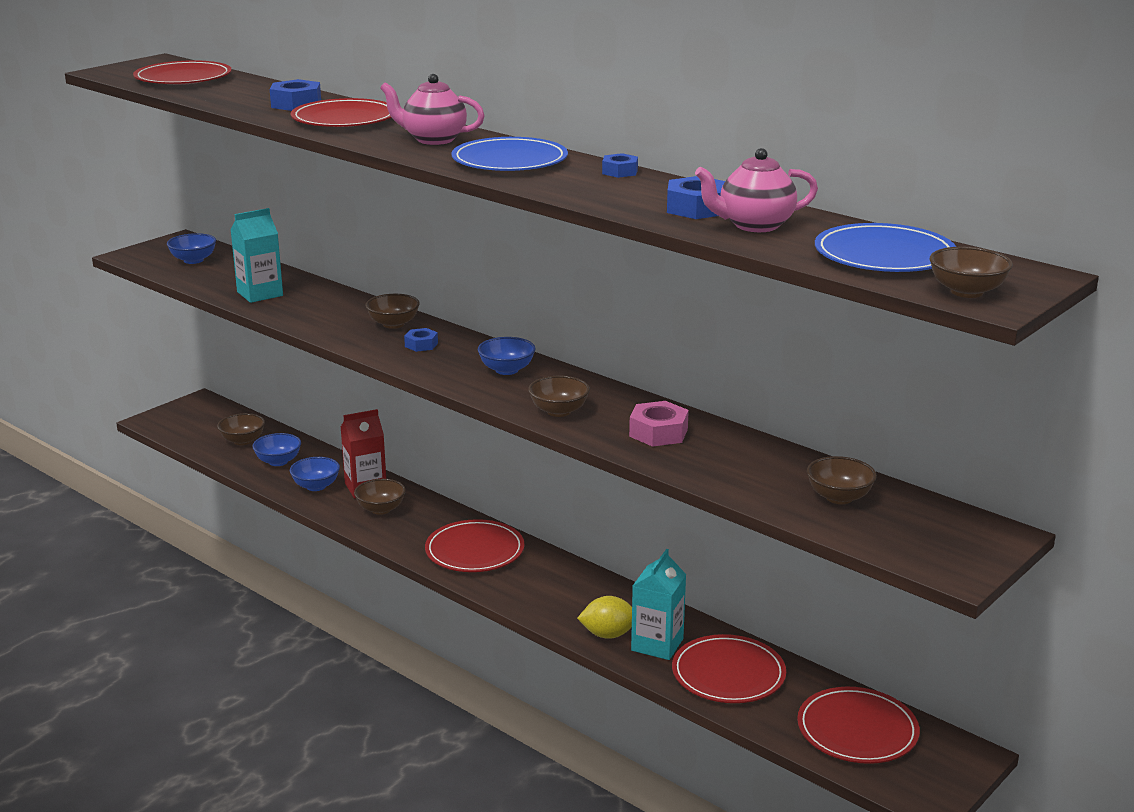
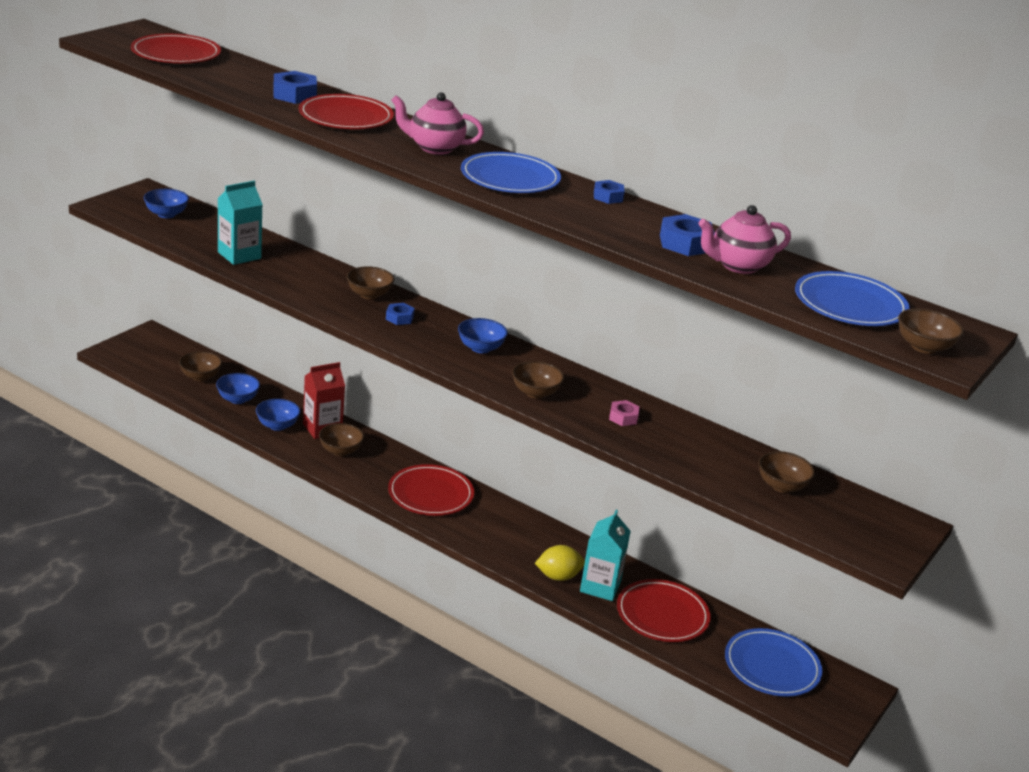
camera: 10 degrees left, 5 degrees up
(658, 432) = (623, 417): pink nut -> pink nut, size x0.62
(857, 730) = (772, 666): red plate -> blue plate

